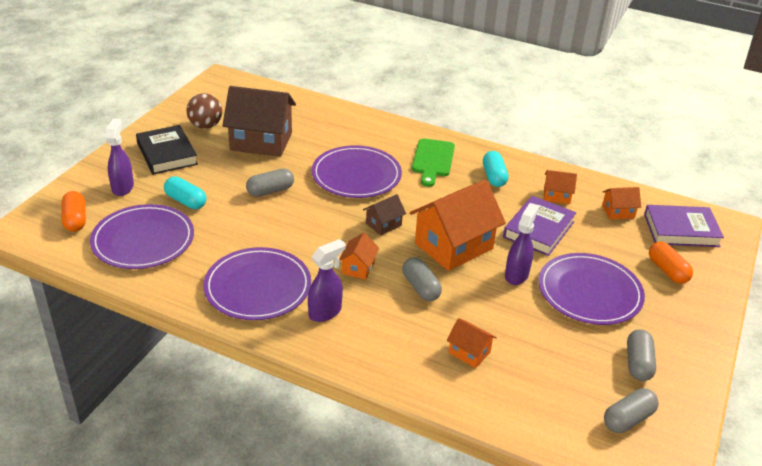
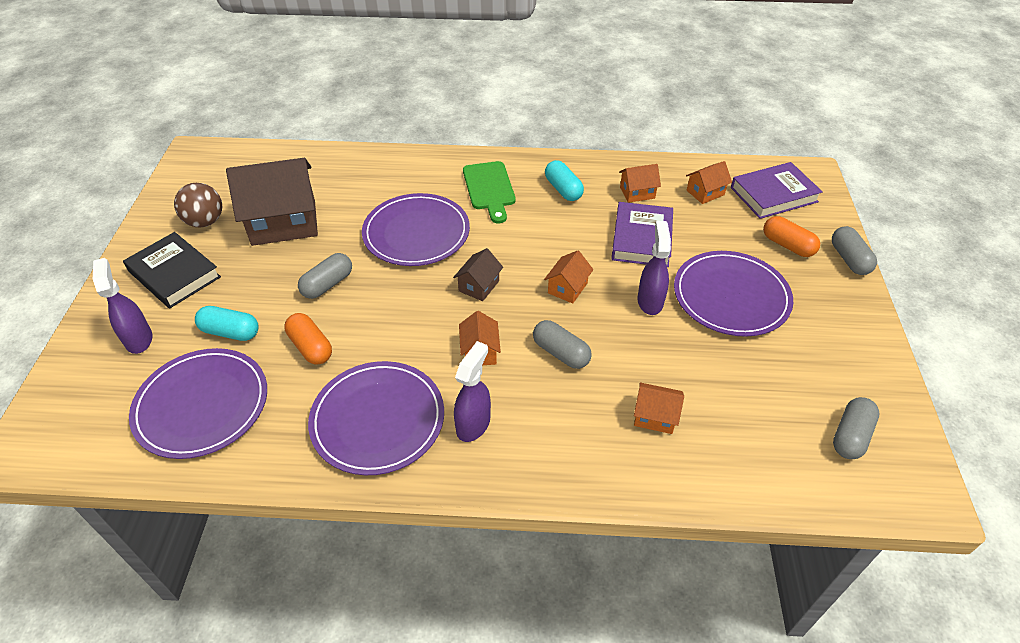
camera: 20 degrees left, 10 degrees up
(75, 220) = (96, 407): orange capsule -> orange capsule (311, 347)
(453, 246) = (567, 288): orange house -> orange house, size x0.47
(638, 363) = (822, 365): grey capsule -> grey capsule (849, 259)

